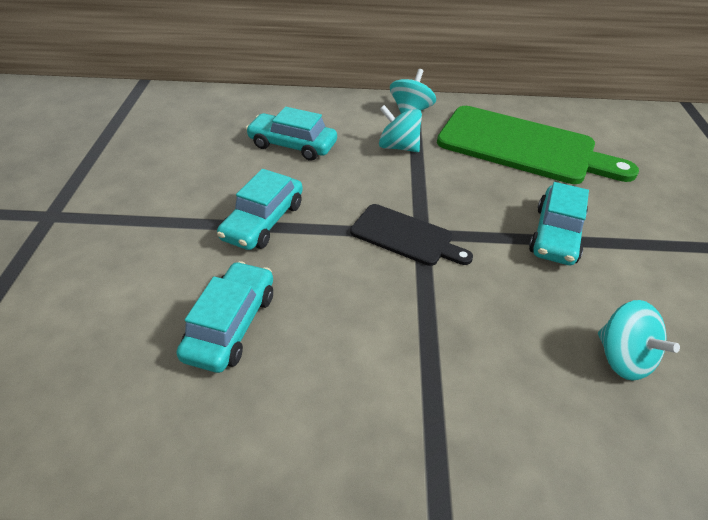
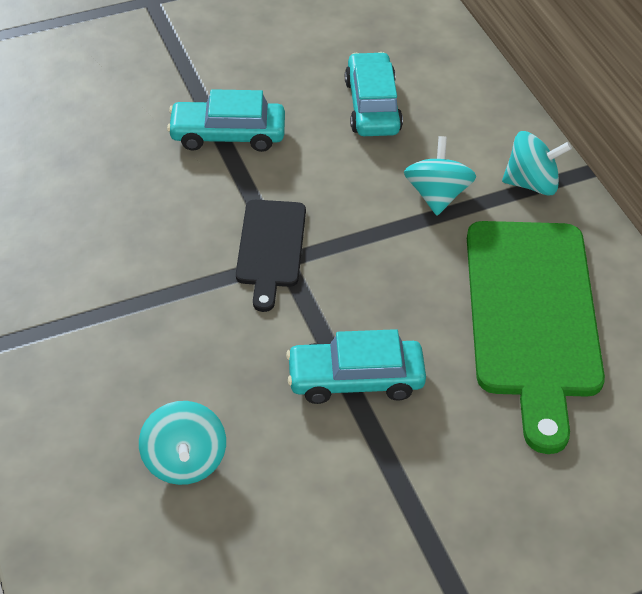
camera: 65 degrees right, 5 degrees up
(231, 325) = (85, 168): turquoise car -> none
(623, 358) = (185, 461): turquoise spinning top -> turquoise spinning top turned 45 degrees counterclockwise

